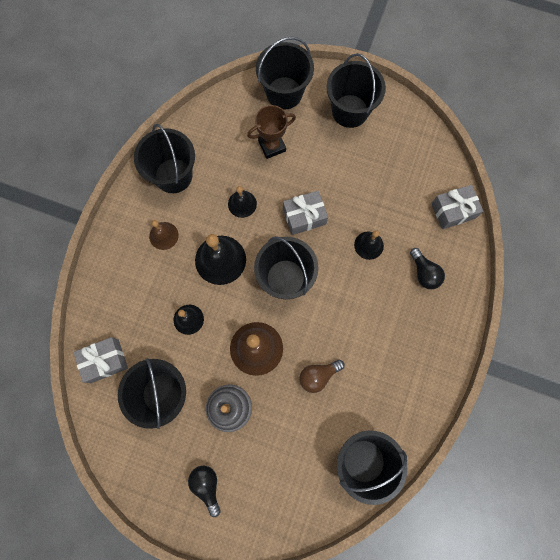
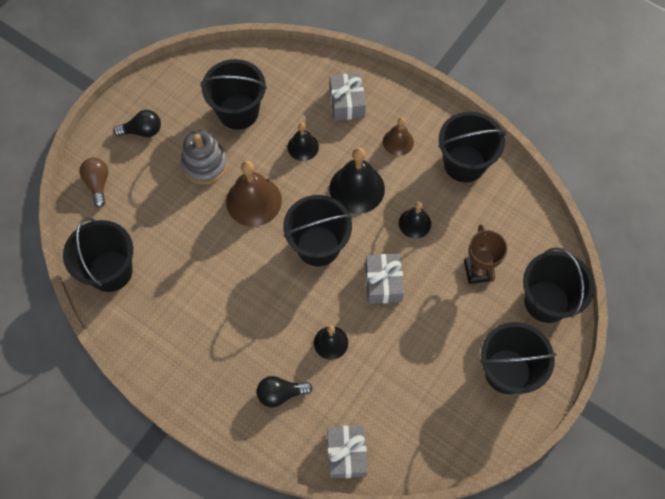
camera: 105 degrees right, 10 degrees down
(105, 361) = (285, 70): grey gift -> grey gift (347, 103)
(318, 376) = (206, 251): brown light bulb -> brown light bulb (98, 184)

